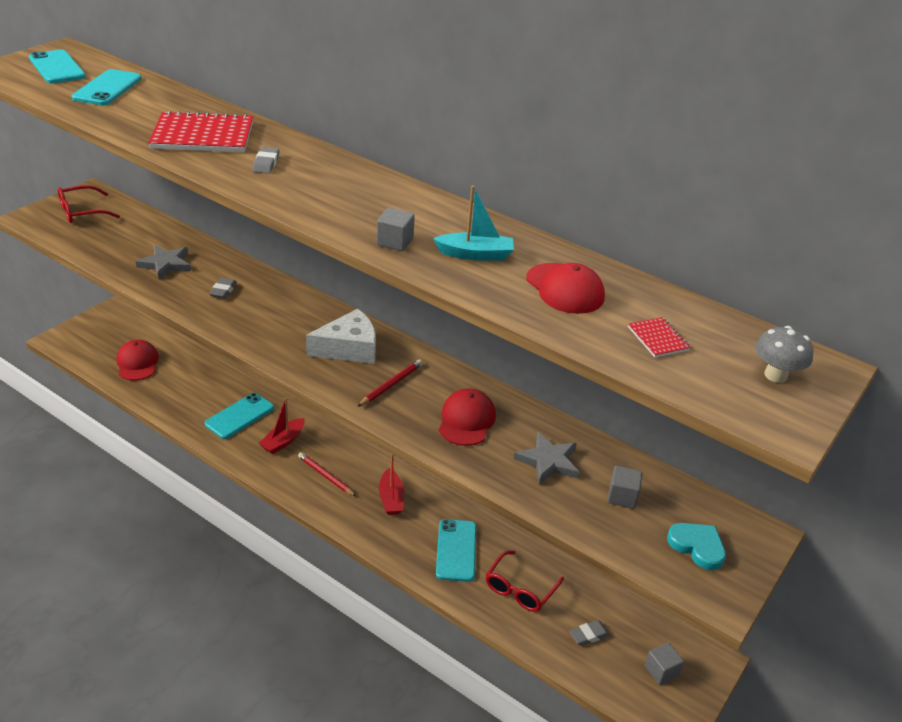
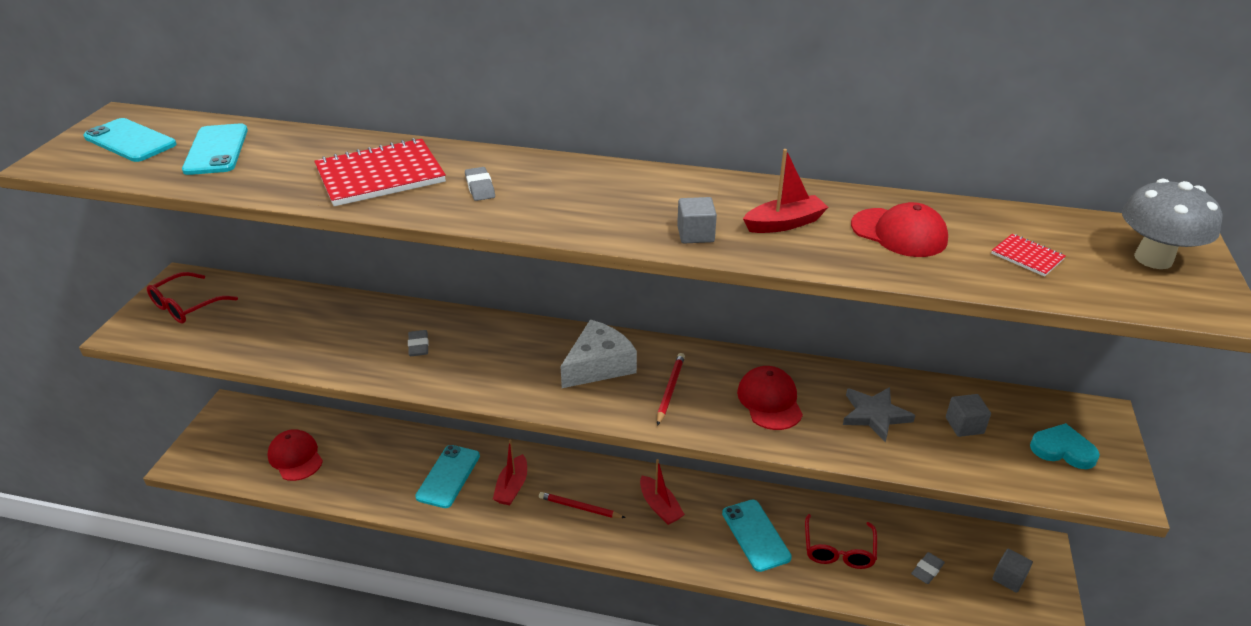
camera: 20 degrees left, 0 degrees up
(165, 264) = (331, 336): grey star -> none
(475, 254) = (784, 223): turquoise boat -> red boat
(775, 375) = (1153, 259): grey mushroom -> grey mushroom, size x1.51

